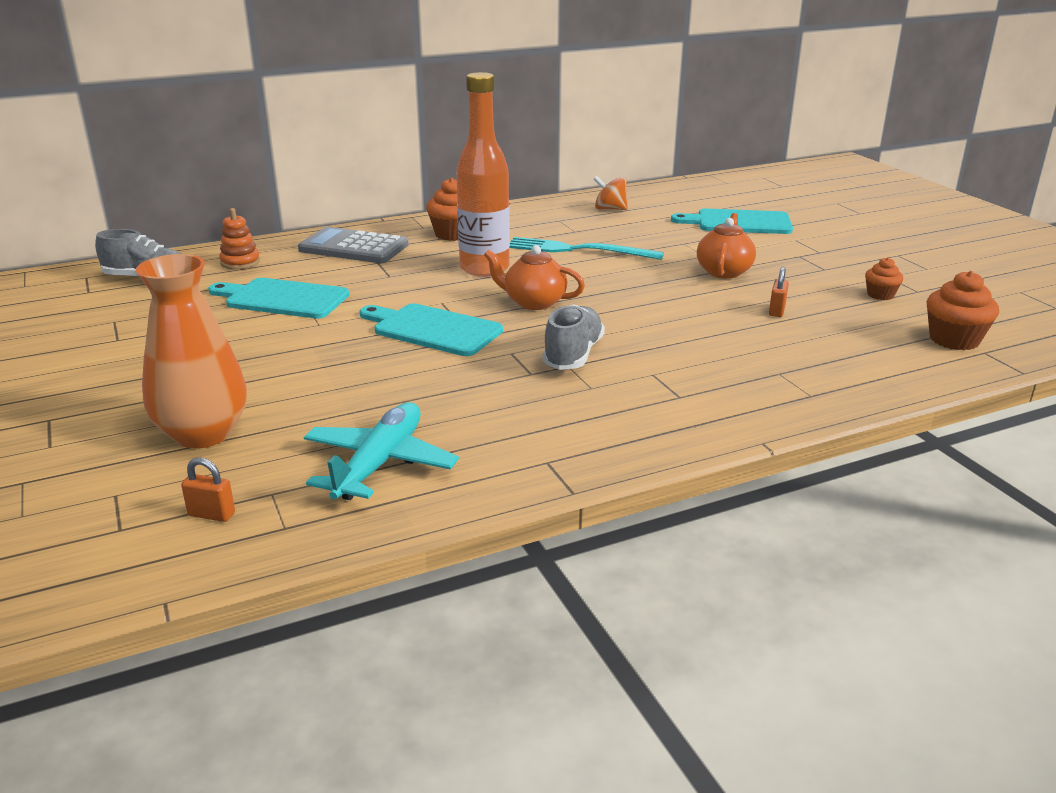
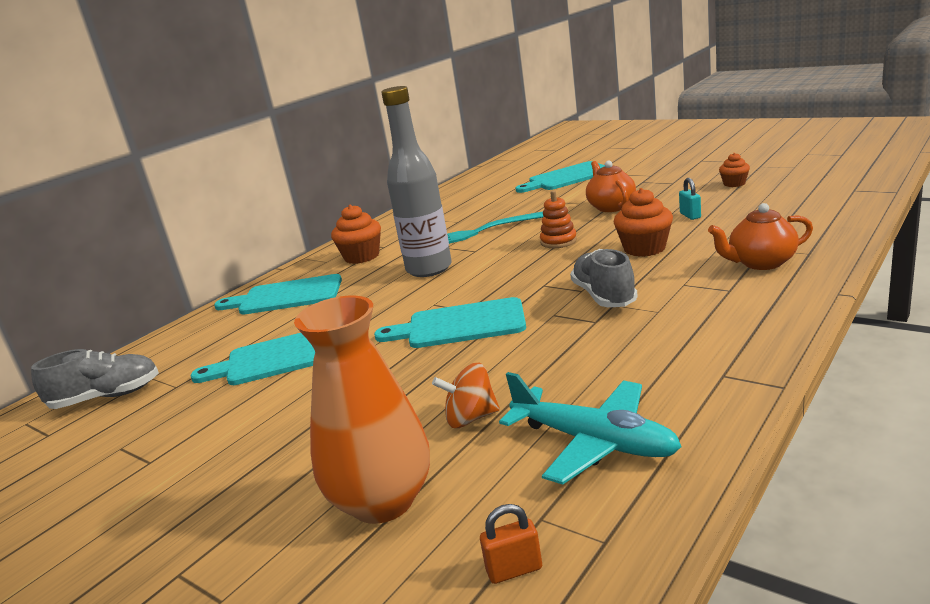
camera: 25 degrees left, 5 degrees down
(240, 262) = (189, 347): orange stacking toy -> orange stacking toy (558, 241)
(353, 247) = (286, 296): grey calculator -> turquoise cutting board
(380, 463) = (594, 442): turquoise plane -> turquoise plane turned 135 degrees clockwise
(484, 269) = (429, 269): orange bottle -> grey bottle
(534, 302) = (509, 275): orange teapot -> orange teapot (761, 263)
(610, 209) = (460, 200): orange spinning top -> orange spinning top (471, 418)
(776, 311) = (690, 215): orange padlock -> turquoise padlock
(954, 340) = (824, 190): orange cupcake -> orange cupcake (644, 248)

